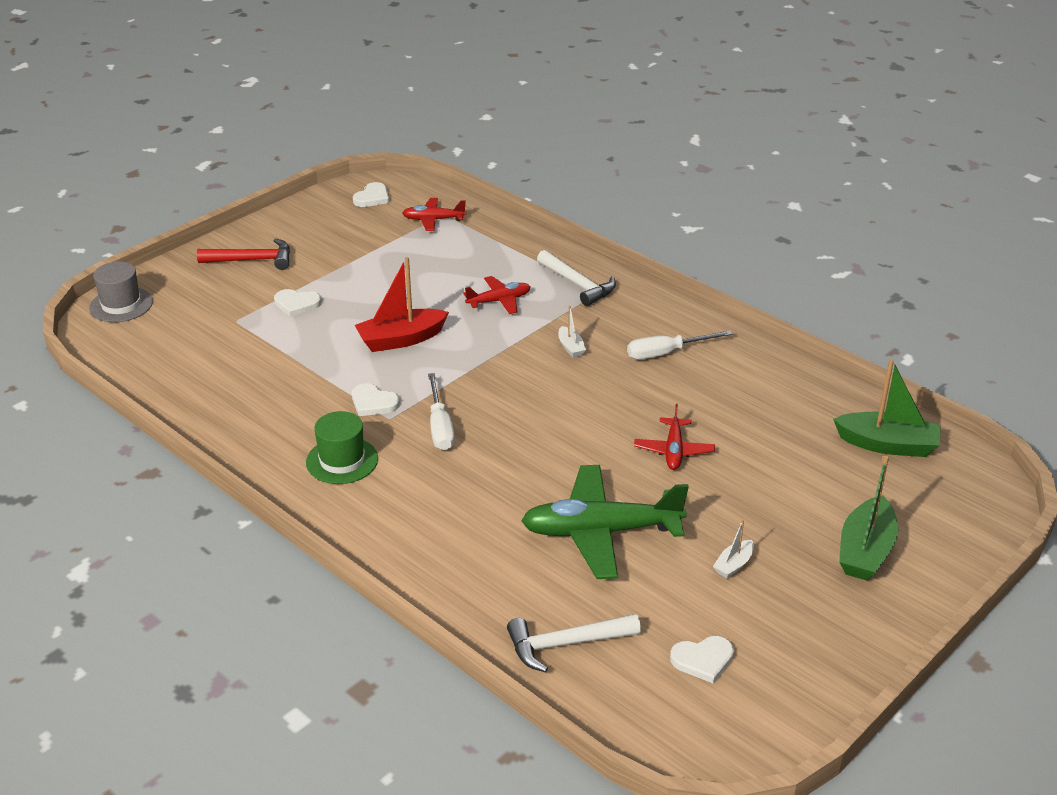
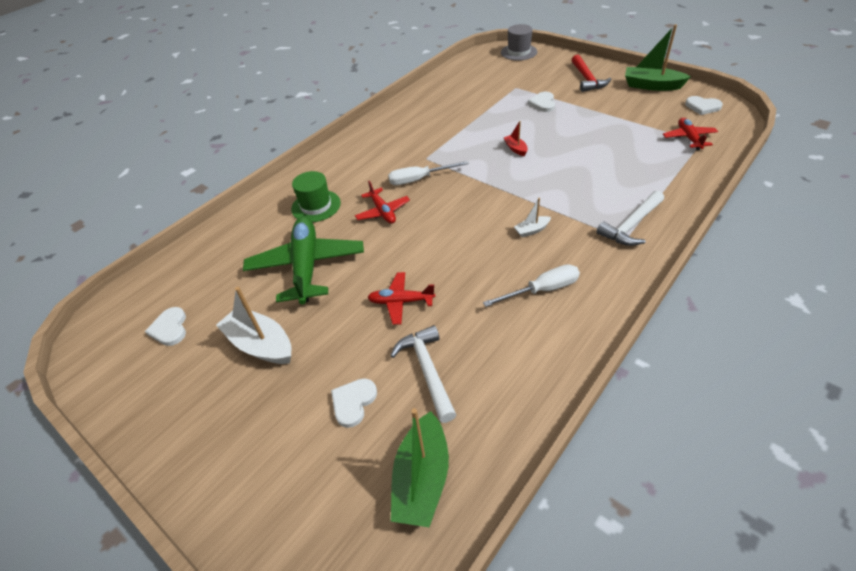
camera: 90 degrees right, 10 degrees up
(342, 460) = (382, 148): green hat -> green hat (316, 206)
(373, 403) = (441, 149): white heart -> white heart (353, 402)
(401, 339) = (515, 149): red boat -> red boat, size x0.50
(499, 301) = (584, 185): red plane -> red plane (383, 212)
(565, 644) = (204, 258): white hammer -> white hammer (427, 370)
(666, 353) = (542, 290): white screwdriver -> white screwdriver turned 90 degrees clockwise
(733, 565) = (261, 344): white boat -> white boat, size x2.02
(865, 551) = (262, 444): green boat -> green boat (651, 86)

